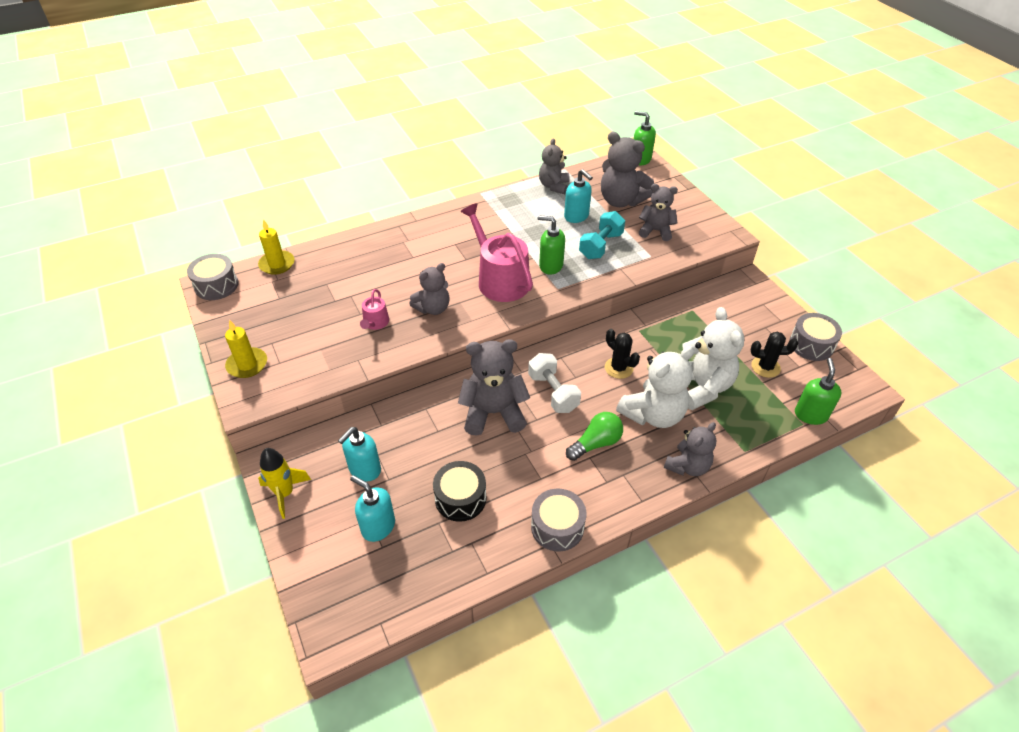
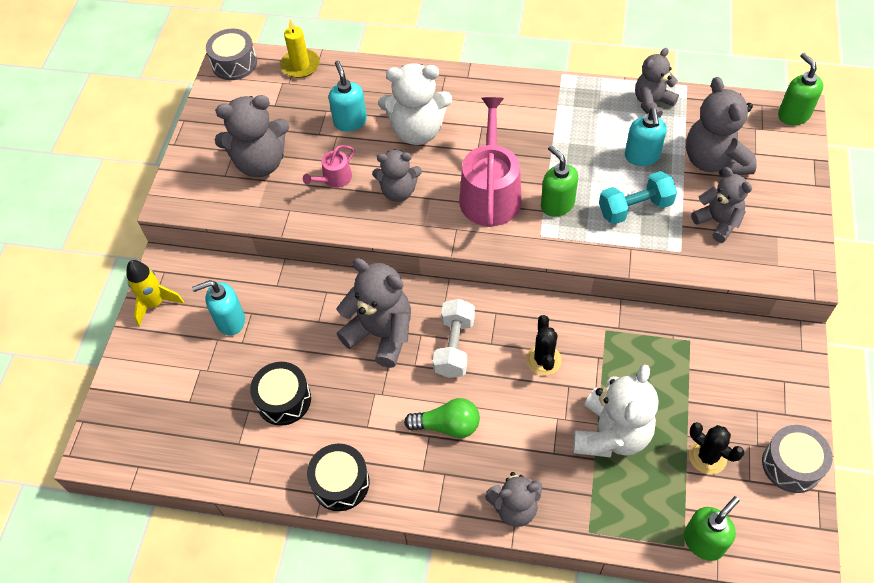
camera: 40 degrees right, 10 degrees up
(247, 364) = (199, 163): yellow candle -> none
(303, 340) = (260, 163): none -> grey teddy bear
(378, 526) = (200, 381): turquoise soap dispenser -> turquoise soap dispenser (350, 121)
(557, 527) = (340, 483): grey drum -> black drum
(653, 414) = (532, 432): white teddy bear -> white teddy bear (417, 131)

